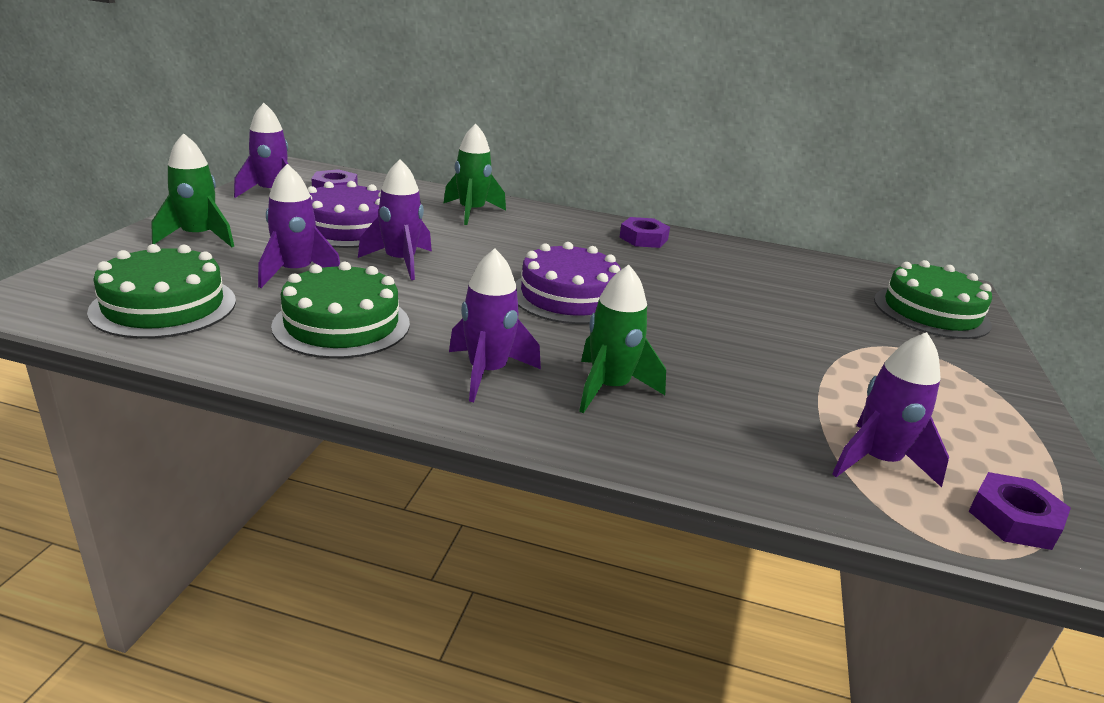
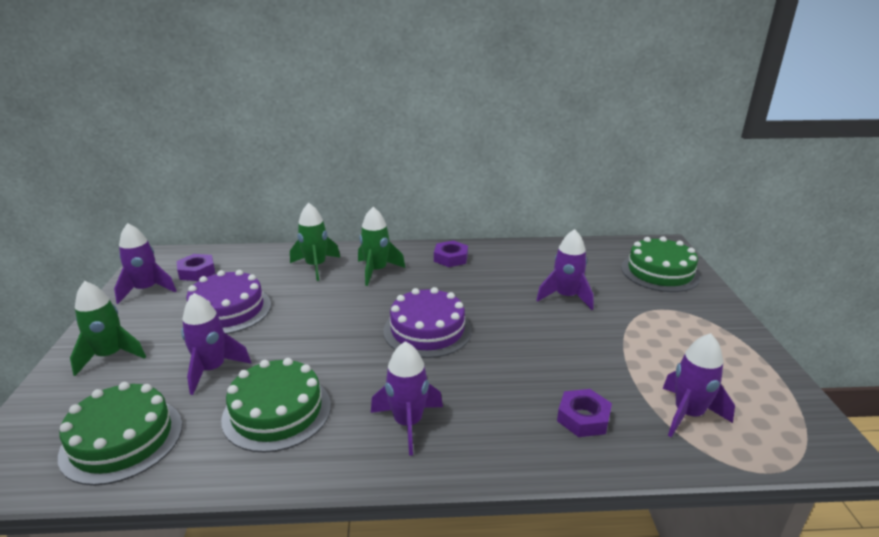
camera: 15 degrees left, 0 degrees up
(400, 262) = (288, 334): purple rocket -> purple rocket (566, 297)
(609, 388) = (497, 409): green rocket -> green rocket (376, 271)
(1013, 519) = (781, 434): purple nut -> purple nut (583, 418)

